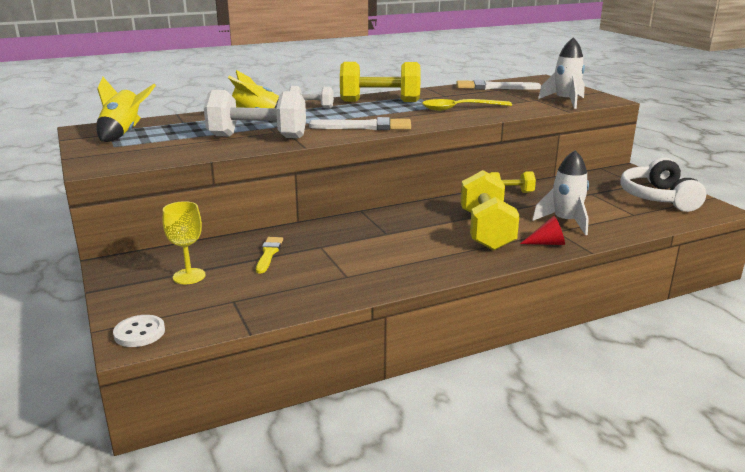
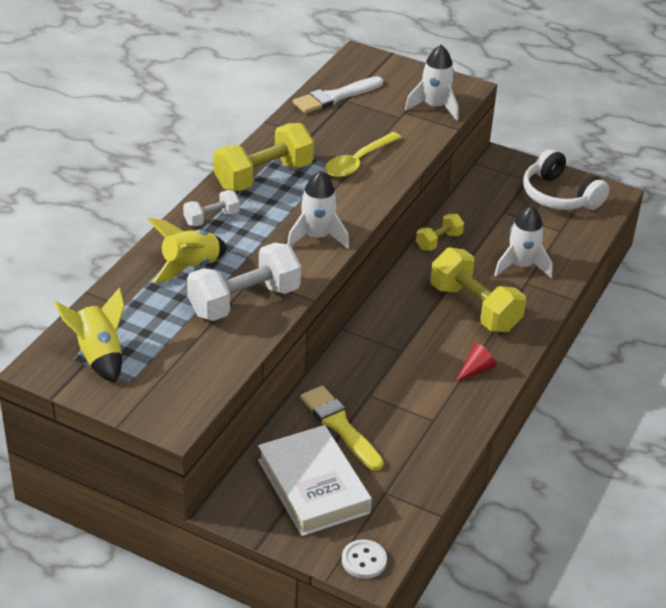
camera: 40 degrees left, 15 degrees up
(189, 276) = (313, 486): yellow goblet -> white book
(269, 254) = (340, 426): yellow brush -> yellow brush, size x1.63
(366, 127) = (317, 237): white brush -> white rocket
(547, 243) = (534, 303): red cone -> red cone (476, 369)

